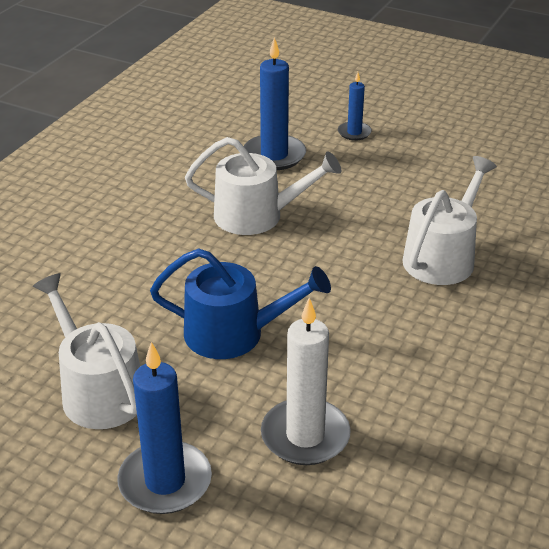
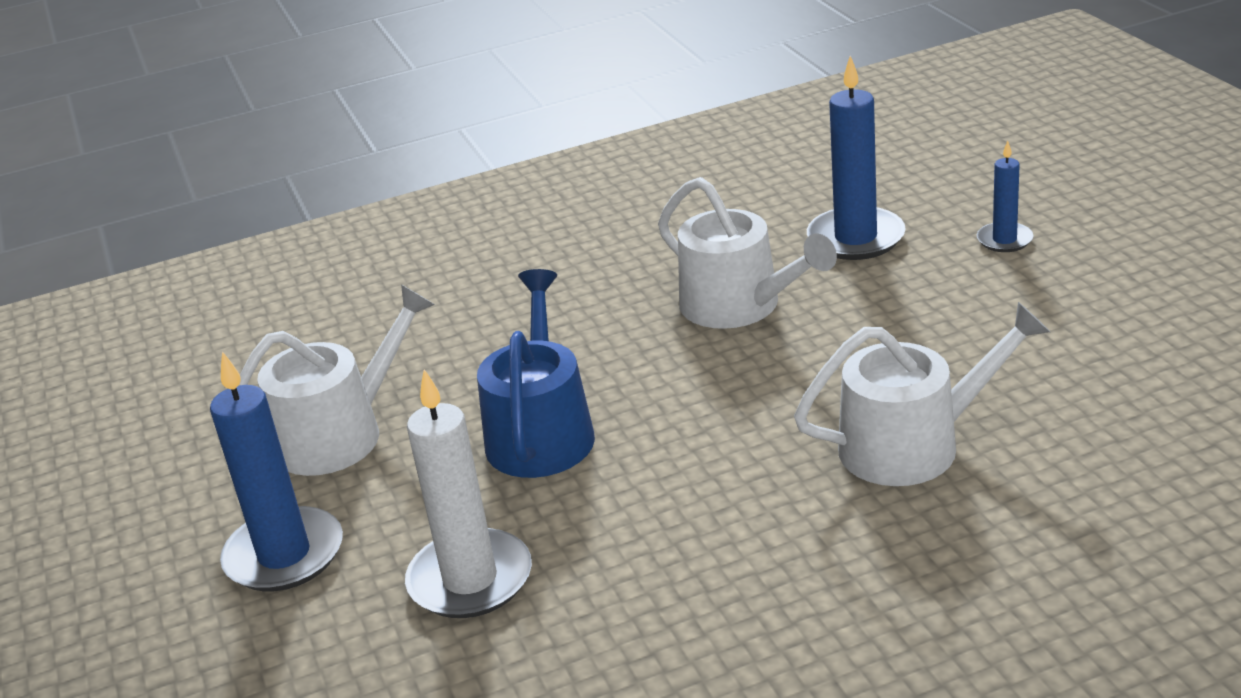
camera: 45 degrees right, 5 degrees down
(98, 391) = (339, 434): white watering can -> white watering can turned 45 degrees clockwise
(234, 333) = (541, 432): blue watering can -> blue watering can turned 135 degrees counterclockwise

